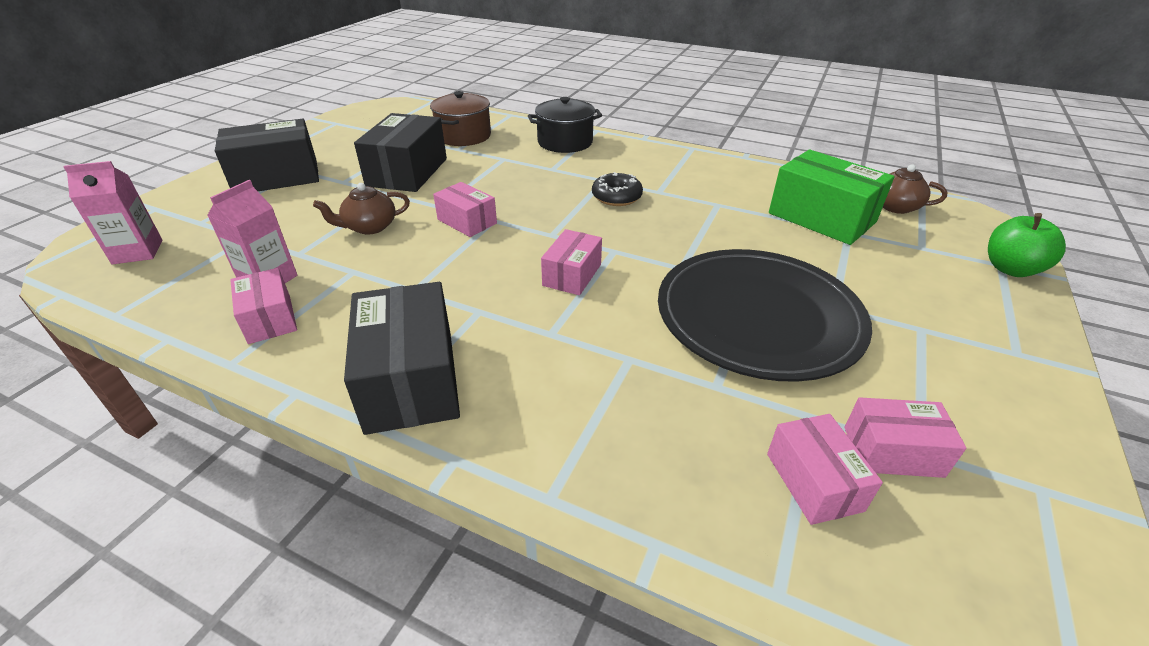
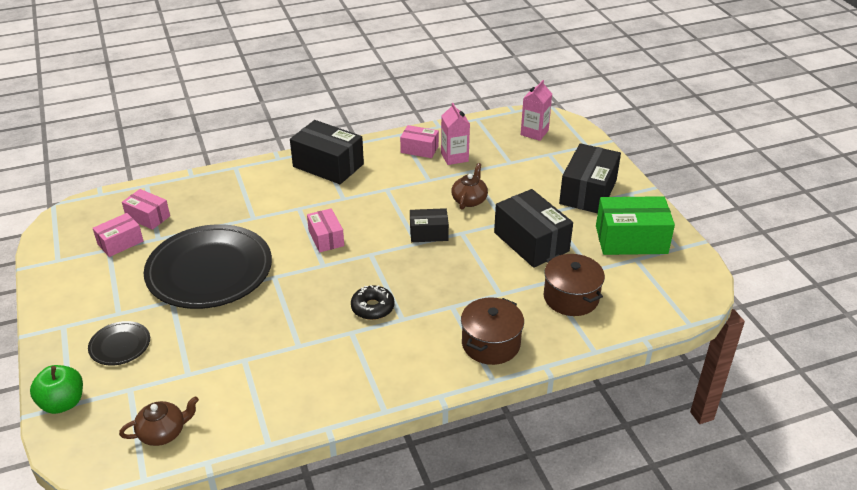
camera: 135 degrees right, 0 degrees up
(467, 221) = (429, 233): pink box -> black box
(565, 142) = (490, 344): black pot -> brown pot
(821, 217) = (215, 379): green box -> green box (631, 239)
(926, 291) = (120, 345): none -> black plate

